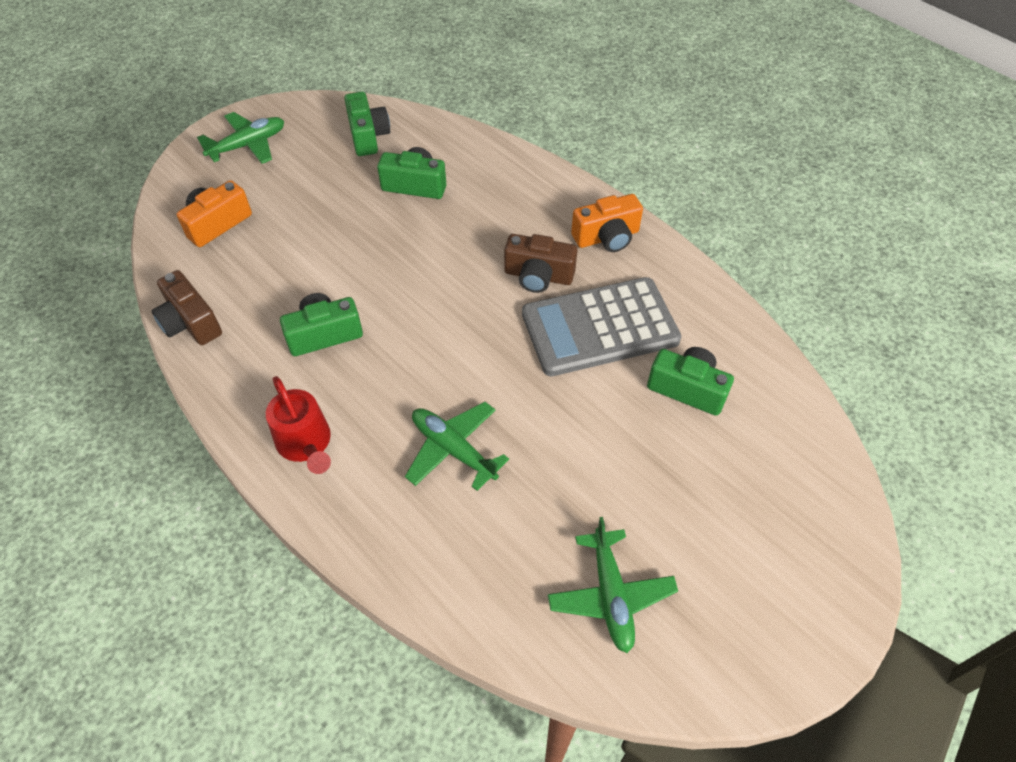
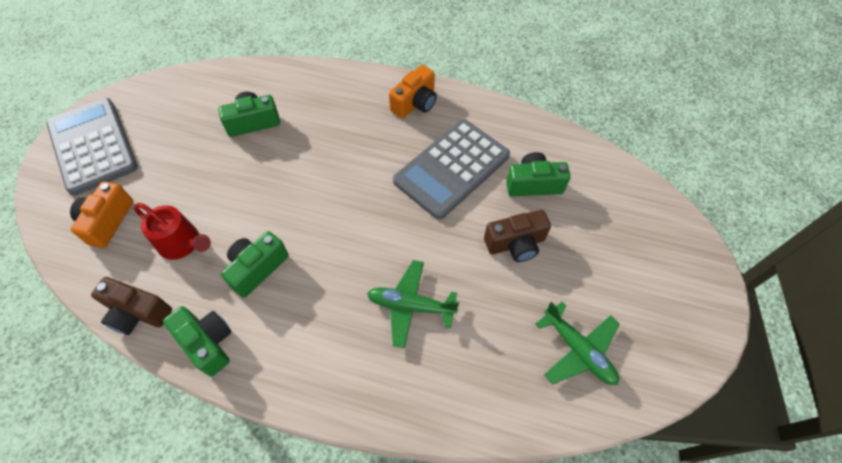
camera: 30 degrees left, 5 degrees up
(248, 145) = (92, 146): green plane -> grey calculator
(306, 443) = (299, 360): red watering can -> red watering can (182, 243)
(368, 136) = (191, 99): green camera -> green camera (208, 343)
(538, 276) = (387, 151): brown camera -> brown camera (515, 244)

